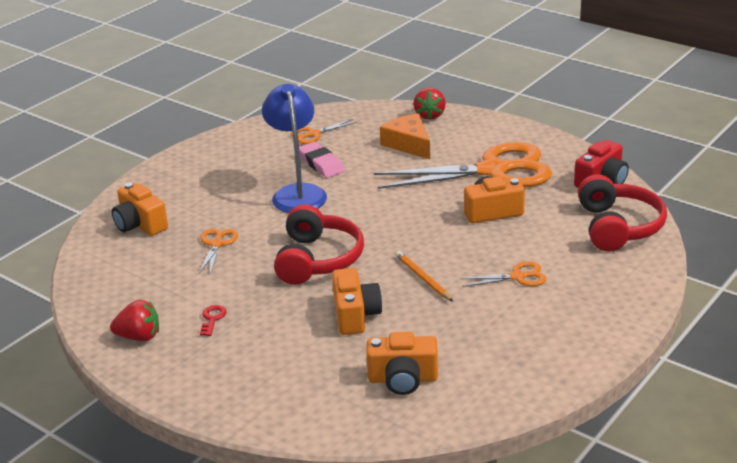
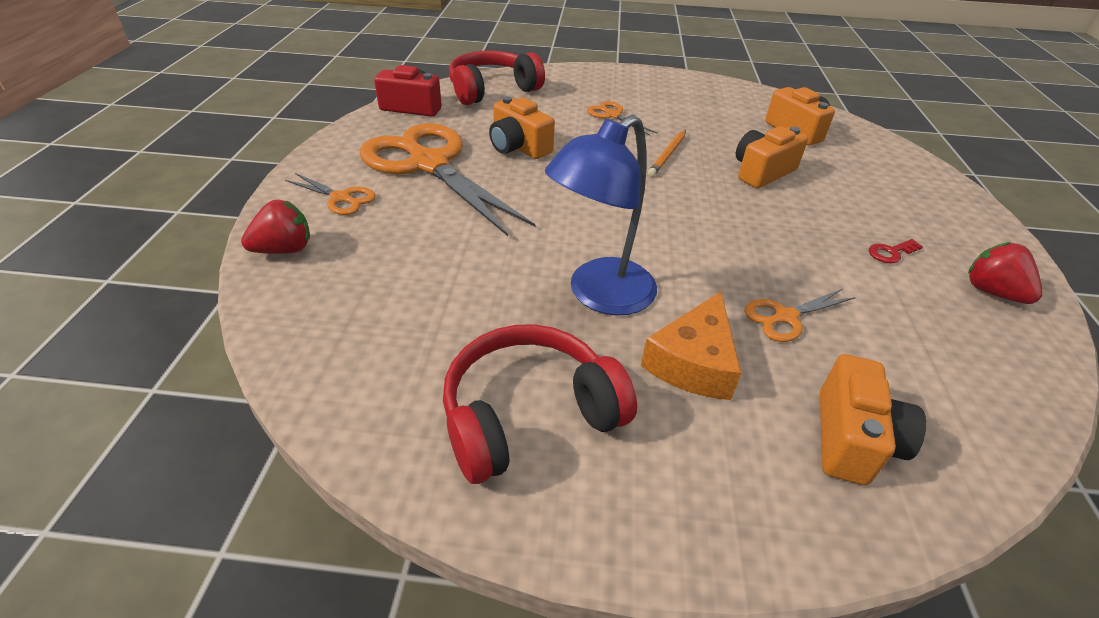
camera: 125 degrees left, 10 degrees up
(314, 134) = (404, 355): orange scissors -> orange scissors (341, 198)
(317, 259) = (714, 222): red headphones -> red headphones (529, 415)
(321, 164) = (502, 305): pink eraser -> none
(408, 144) = (391, 242): orange cheese -> orange cheese (693, 362)

